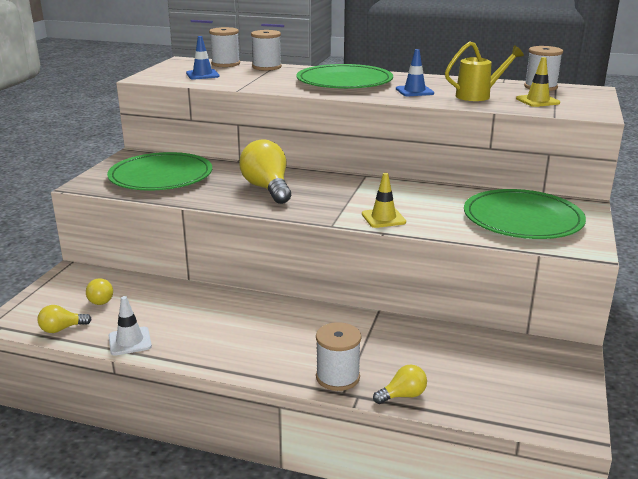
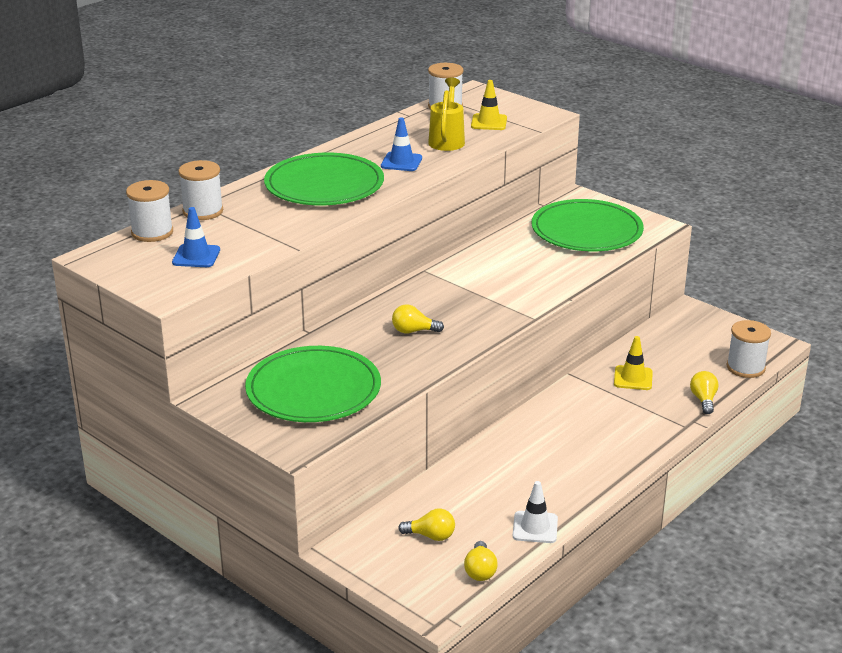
camera: 65 degrees left, 5 degrees up
(267, 189) = (413, 331): yellow light bulb -> yellow light bulb, size x0.52
(337, 377) = (662, 423): white spool -> white spool (745, 367)
(383, 218) = (538, 290): yellow traffic cone -> yellow traffic cone (633, 378)

